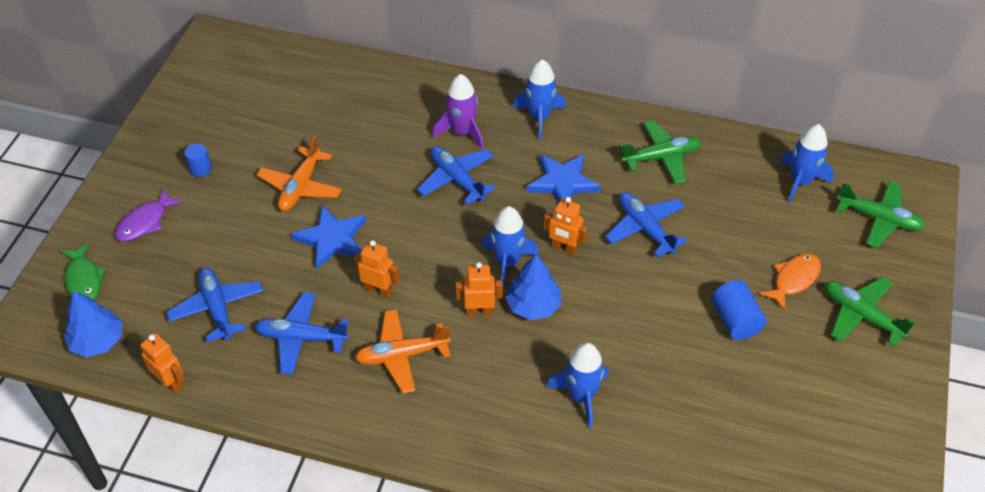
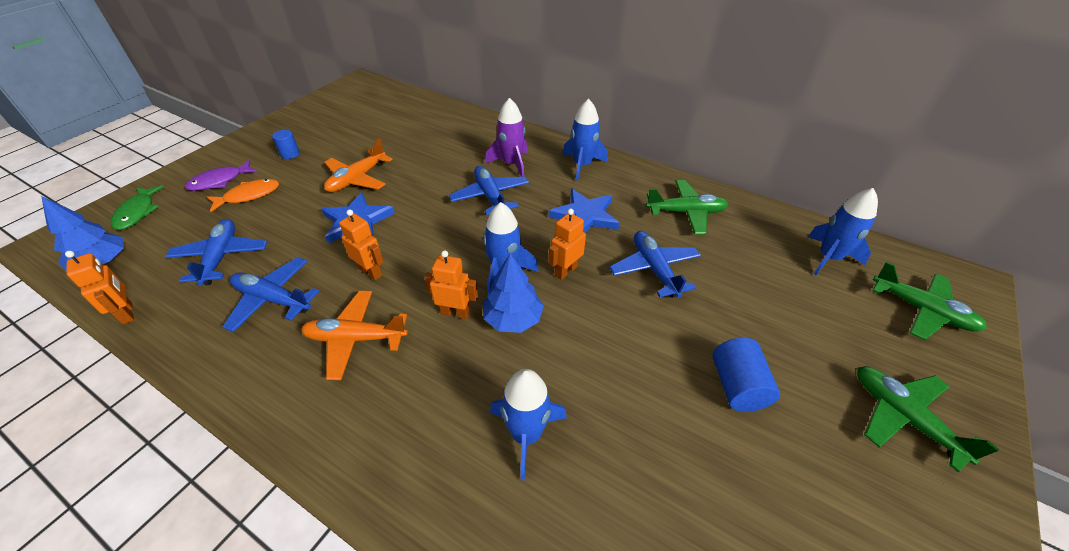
camera: 15 degrees right, 5 degrees down
(564, 248) = (565, 271): orange robot -> orange robot turned 90 degrees clockwise
(793, 280) = (815, 355): orange fish -> orange fish (249, 196)

